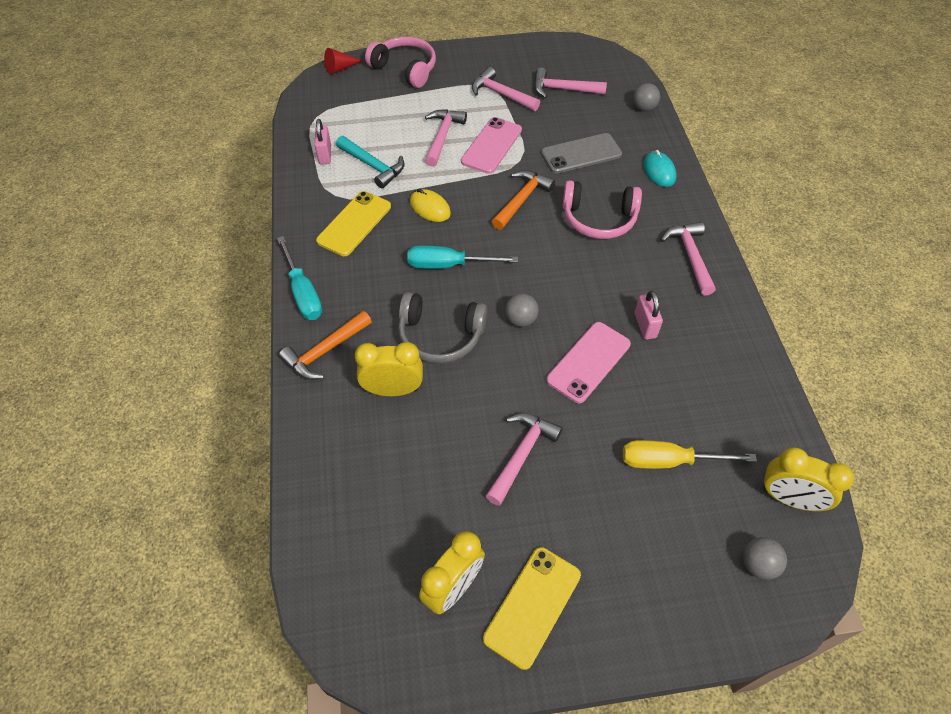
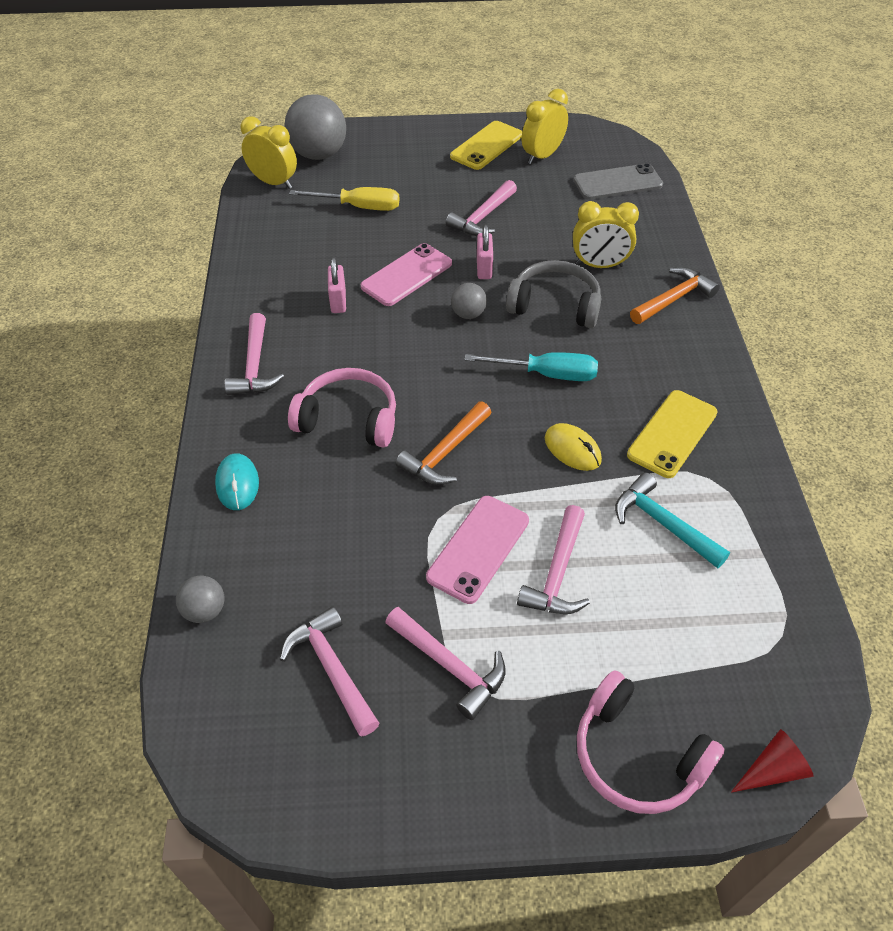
camera: 175 degrees left, 5 degrees down
(303, 292) = (714, 355): turquoise screwdriver -> none
(325, 155) = (743, 550): pink padlock -> pink padlock (484, 268)
(563, 89) = (332, 669): pink hammer -> pink hammer turned 135 degrees counterclockwise
(581, 154) = (341, 523): grey phone -> grey phone (617, 183)
(758, 564) = (319, 154): grey ball -> grey ball, size x2.02

